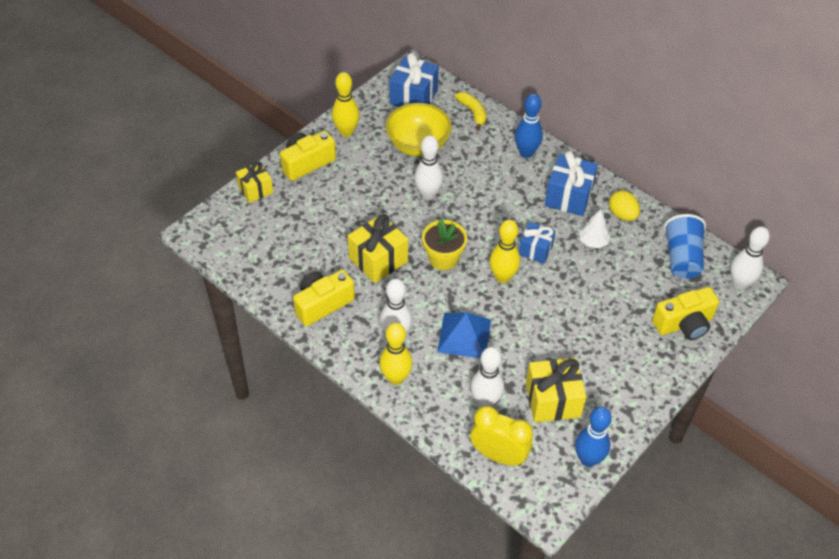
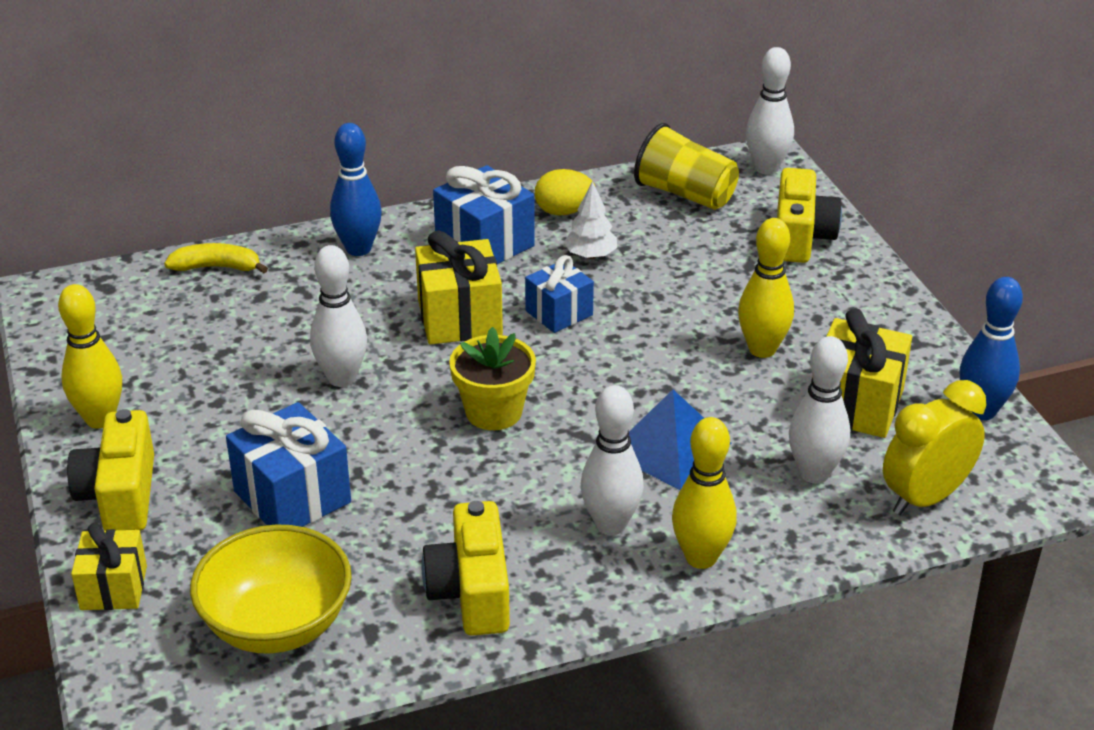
camera: 60 degrees left, 15 degrees down
(378, 260) = (431, 487): yellow gift -> yellow gift (459, 318)
(413, 97) = (110, 314): blue gift -> blue gift (292, 497)
(418, 145) = (222, 349): yellow bowl -> yellow bowl (277, 625)
(502, 277) = (584, 365): yellow bowling pin -> yellow bowling pin (762, 349)
(682, 258) = (685, 194): blue cup -> yellow cup

